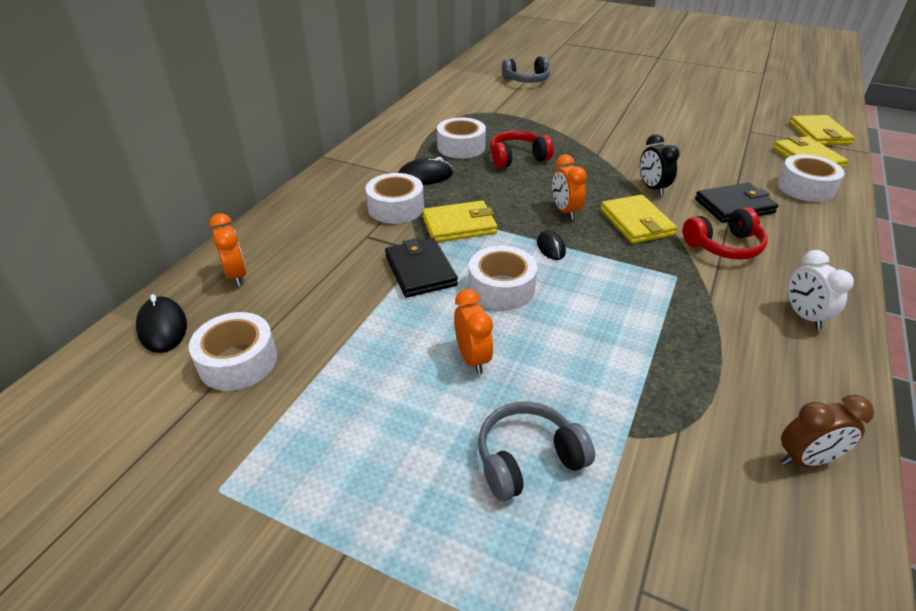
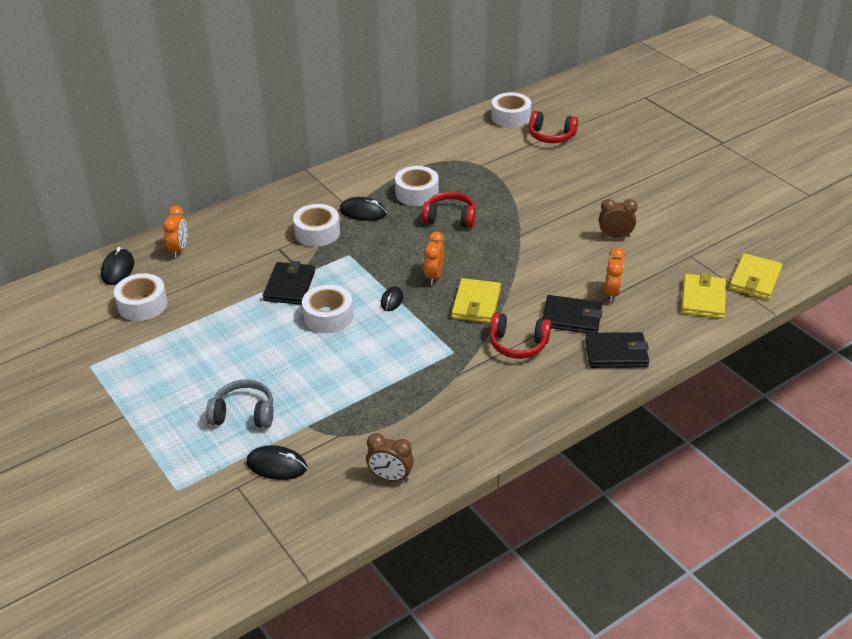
camera: 30 degrees right, 0 degrees up
(459, 225) = (347, 261): yellow wallet -> none
(472, 358) = (267, 352): orange clock -> orange clock (612, 293)
(527, 80) = (551, 136): grey headphones -> red headphones
(652, 188) = (525, 280): black clock -> none
(655, 519) = (276, 465): none -> black mouse
(675, 133) = (615, 236): none -> brown clock
(803, 316) = (505, 409): white clock -> none
(805, 187) = (657, 323): white tape -> white tape (510, 117)
(813, 223) = (616, 353): none -> black wallet

